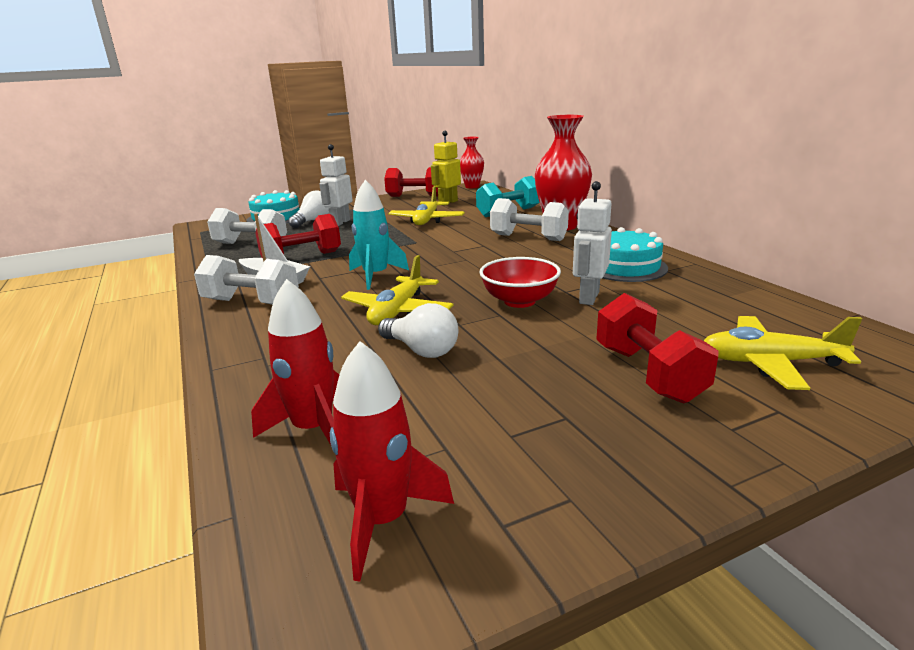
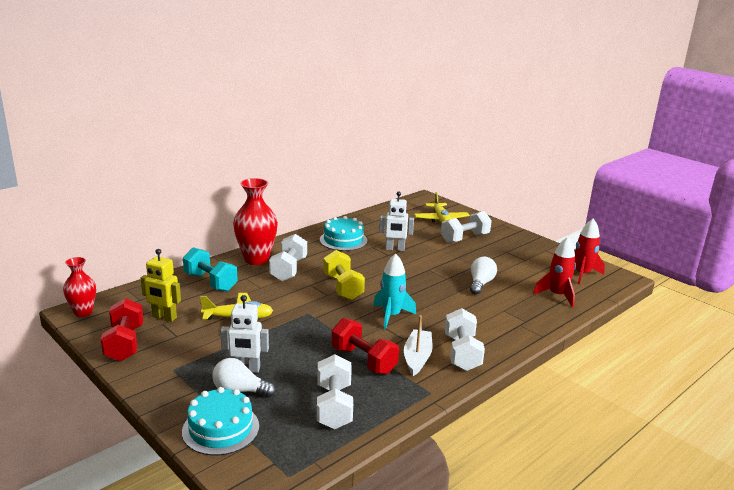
camera: 110 degrees left, 0 degrees up
(397, 311) = (442, 297): yellow plane -> none
(466, 258) = (343, 287): none -> yellow dumbbell
(519, 301) = (408, 265): red bowl -> none
(648, 373) = (465, 238): red dumbbell -> white dumbbell

